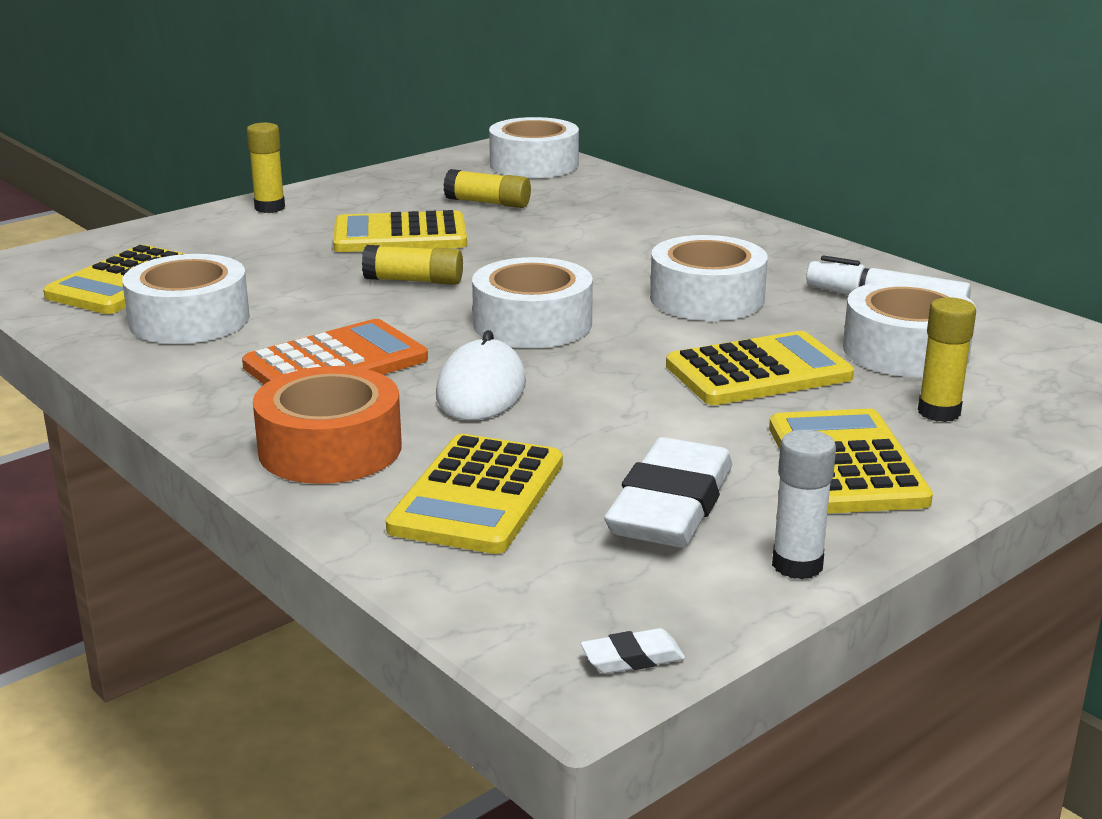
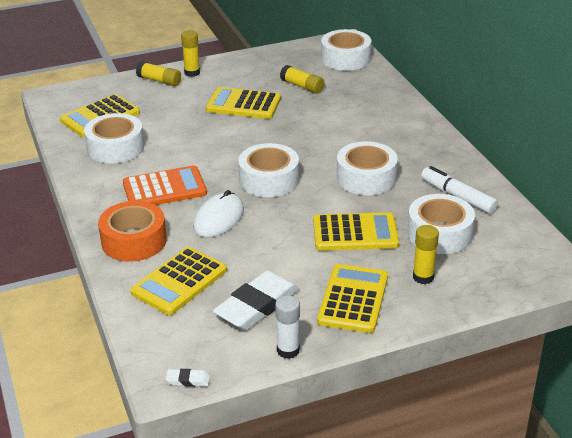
camera: 20 degrees right, 10 degrees up
(414, 281) = (231, 139): yellow glue stick -> yellow glue stick (159, 81)

